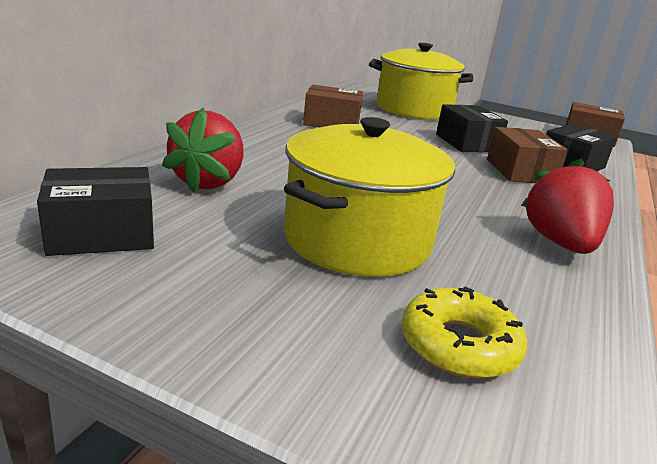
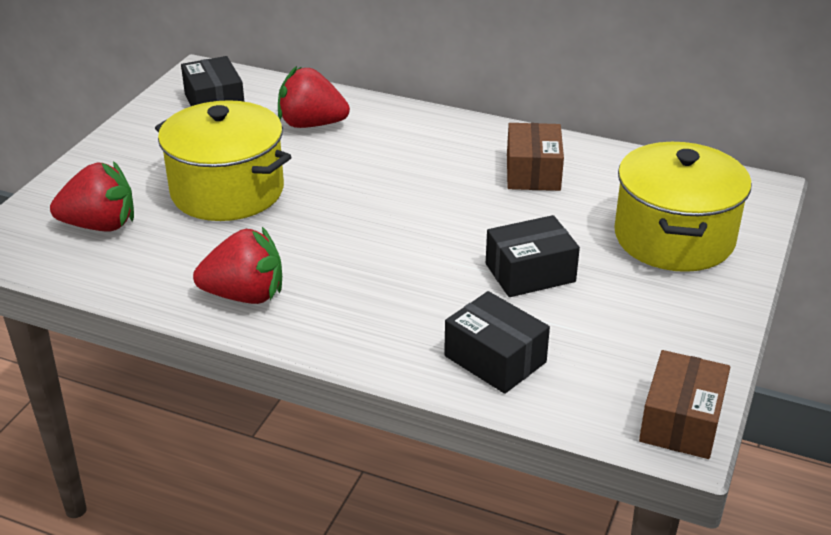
camera: 90 degrees right, 10 degrees up
(459, 345) = (100, 225): yellow donut -> red strawberry
(520, 171) = (438, 303): brown box -> none

